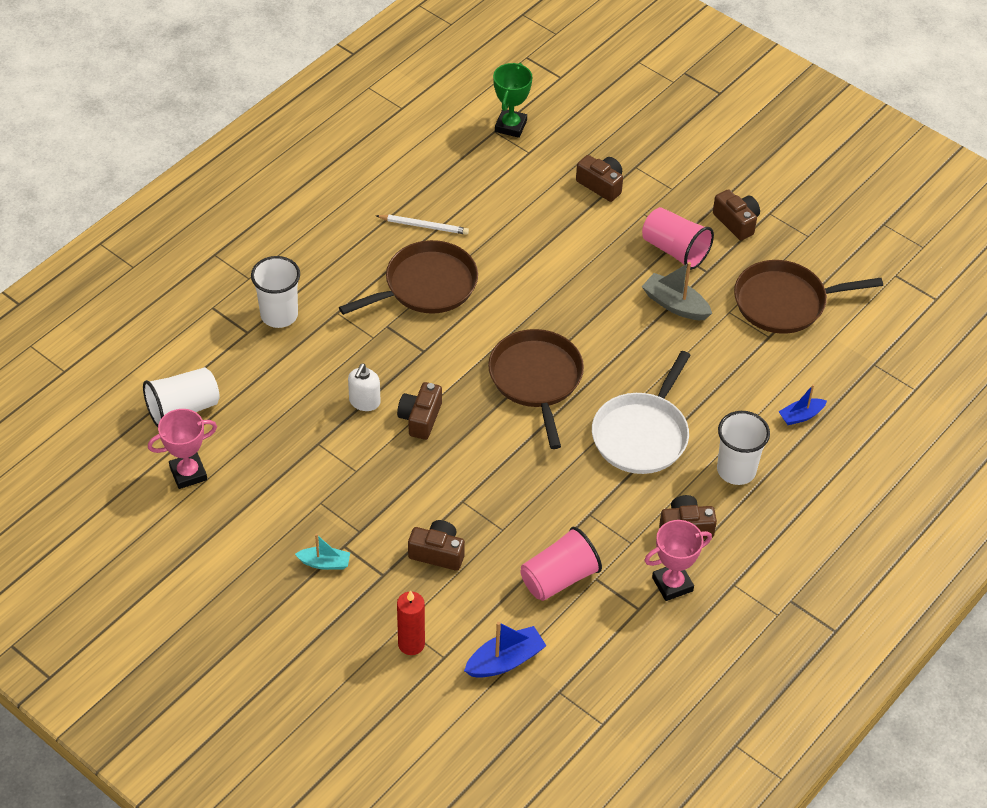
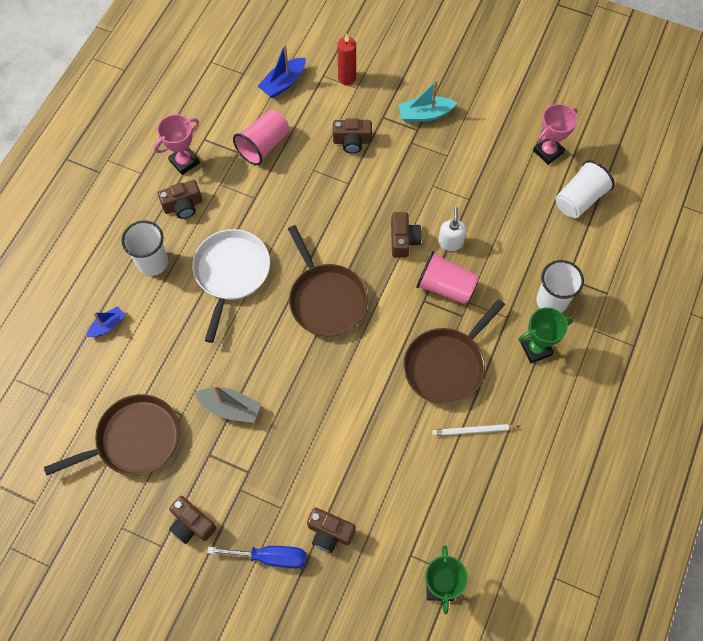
camera: 165 degrees right, 15 degrees up
(321, 277) = (536, 349): none -> green trophy
(325, 563) = (425, 114): turquoise boat -> turquoise boat, size x1.53
(664, 181) = (270, 557): none -> blue screwdriver
(675, 250) = (243, 471): pink cup -> pink cup (445, 287)

